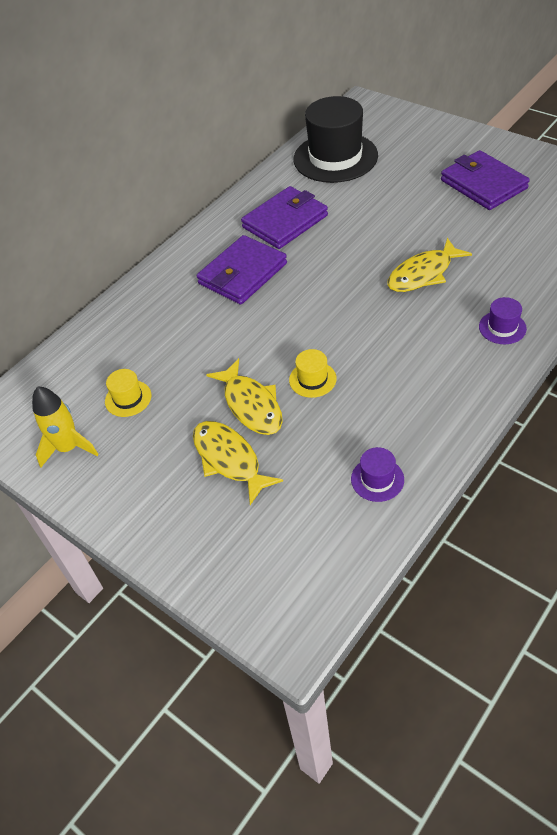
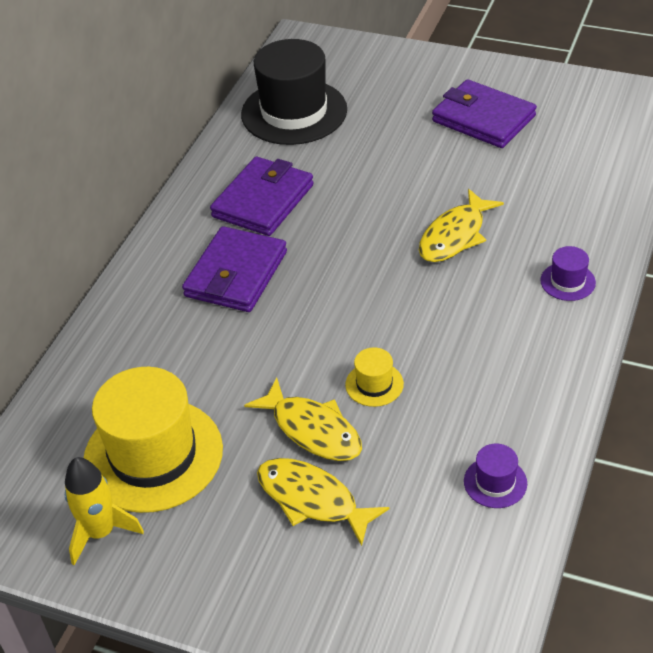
camera: 20 degrees left, 5 degrees down
(128, 398) = (153, 455): yellow hat -> yellow hat, size x2.31

